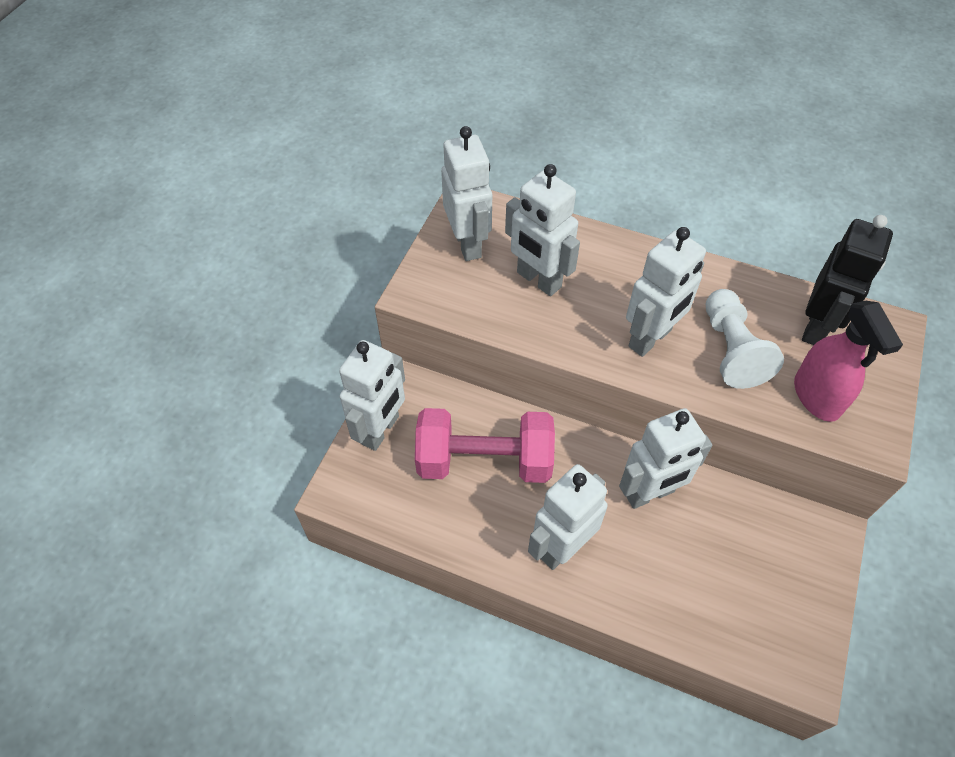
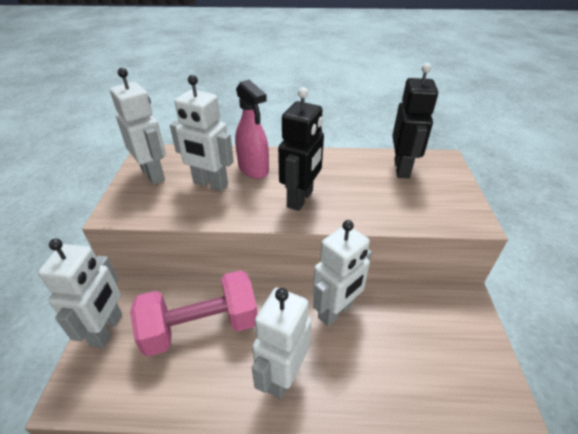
camera: 20 degrees left, 15 degrees down
(650, 339) = (300, 199): white robot -> black robot
(731, 350) = (356, 193): white pawn -> none
(817, 397) = (424, 205): pink spray bottle -> pink spray bottle (253, 169)

